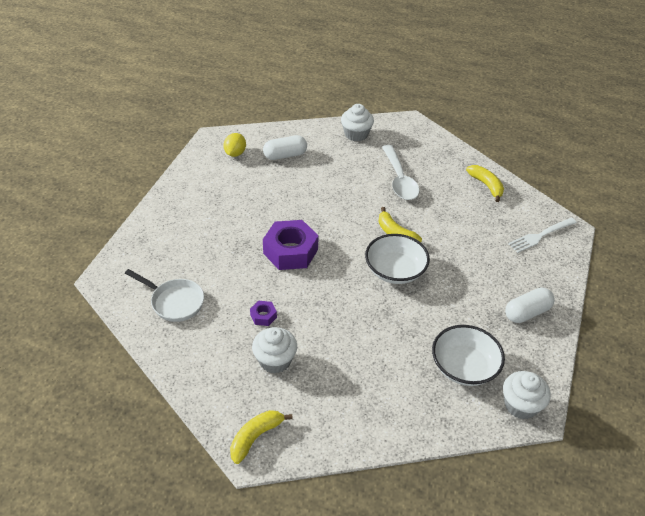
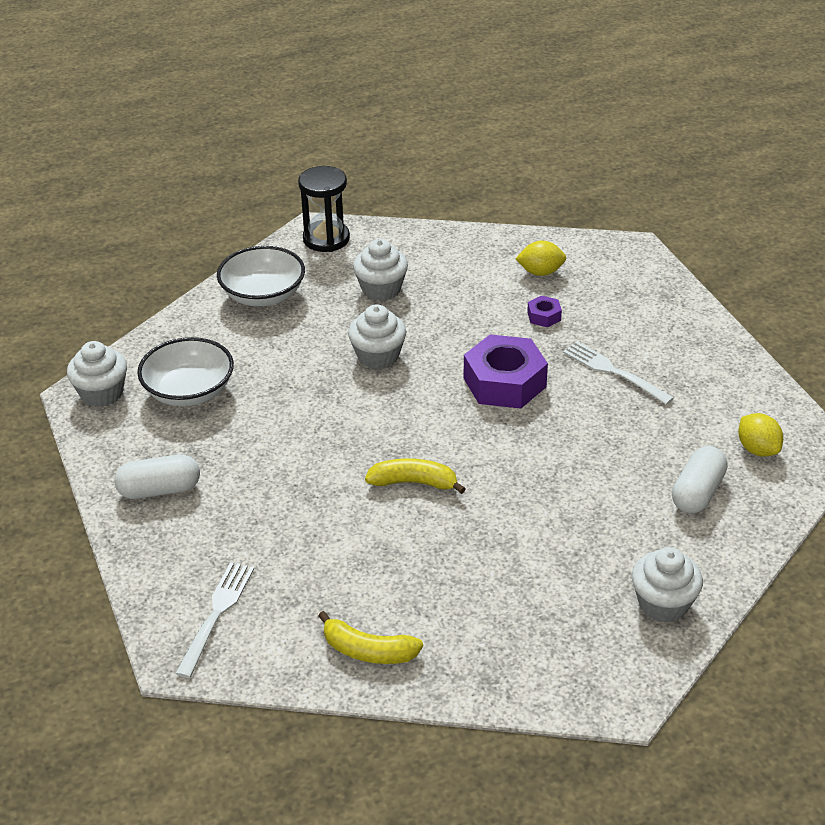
camera: 140 degrees right, 5 degrees down
(174, 302) = (540, 272): white pan -> yellow lemon
(234, 221) = (614, 372): none -> white fork
(255, 437) = (326, 239): yellow banana -> black hourglass
(263, 316) = (442, 312): purple nut -> purple nut (544, 316)
(333, 312) = (378, 356): none -> white cupcake
(395, 270) = (363, 438): white bowl -> white bowl (263, 295)
(399, 179) = (502, 567): white spoon -> none
(527, 313) = (159, 490): white capsule -> white capsule turned 60 degrees clockwise

